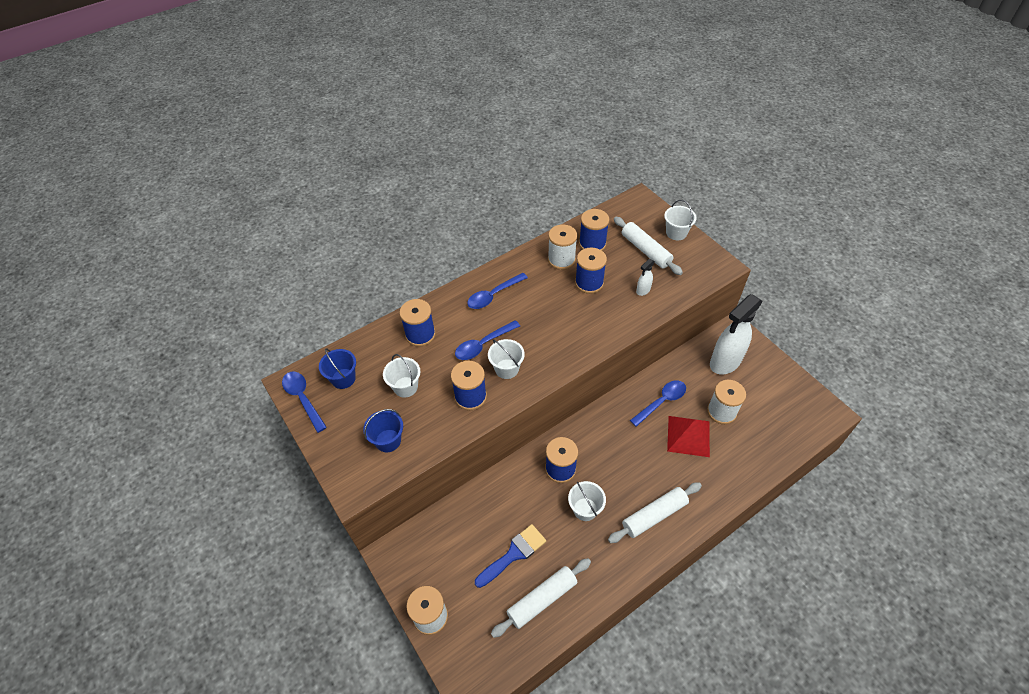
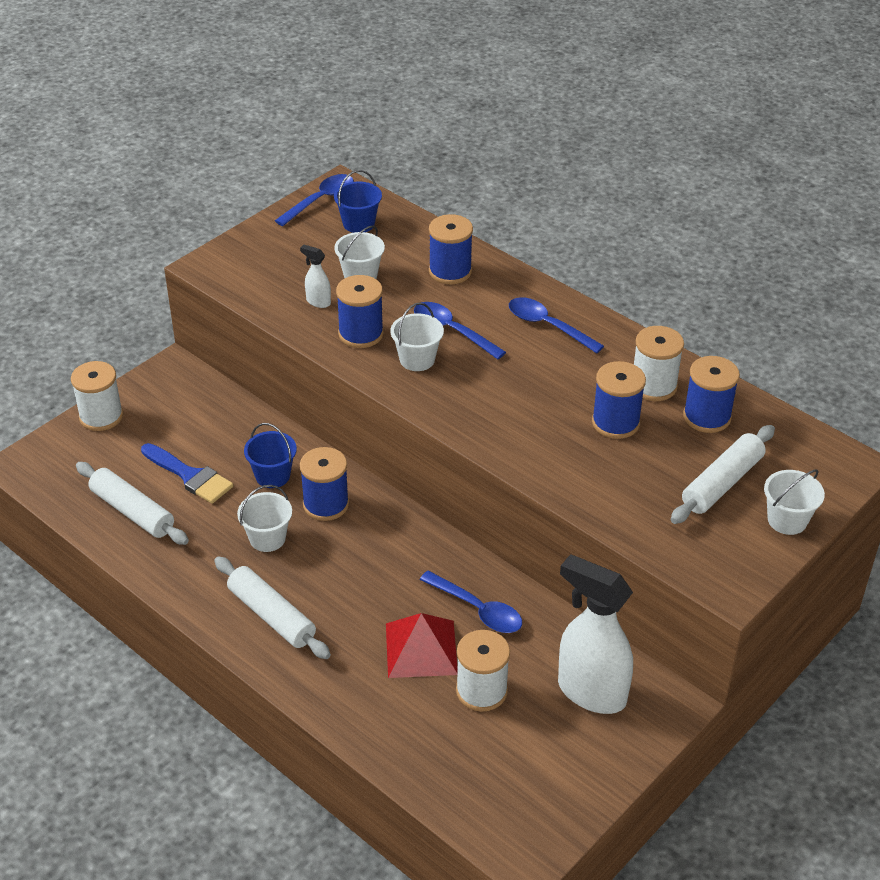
camera: 75 degrees right, 10 degrees down
(388, 440) = (277, 278): blue bucket -> blue bucket (272, 475)
(643, 290) = (625, 487): white spray bottle -> white spray bottle (318, 302)

